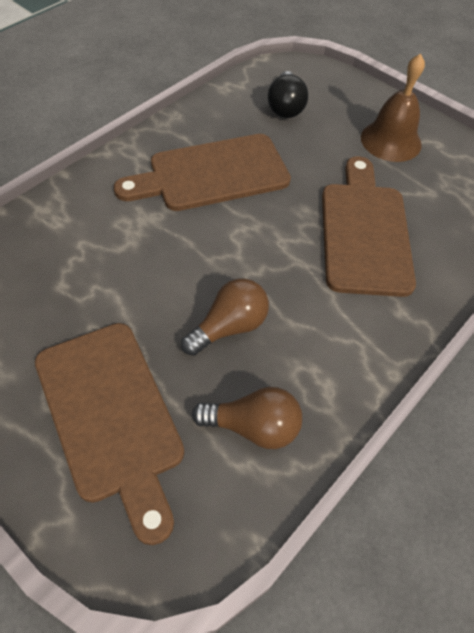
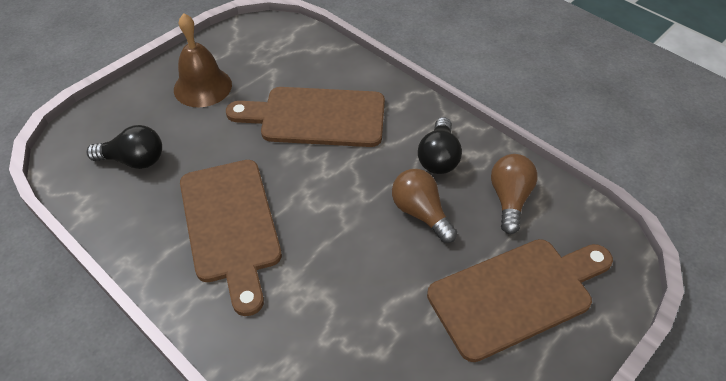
camera: 85 degrees left, 5 degrees down
(317, 350) = (438, 157): none -> black light bulb

